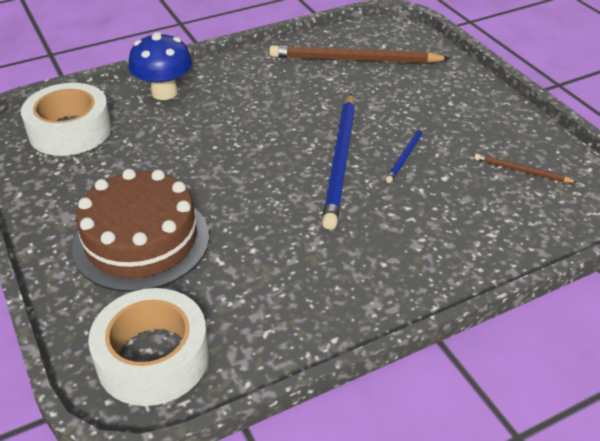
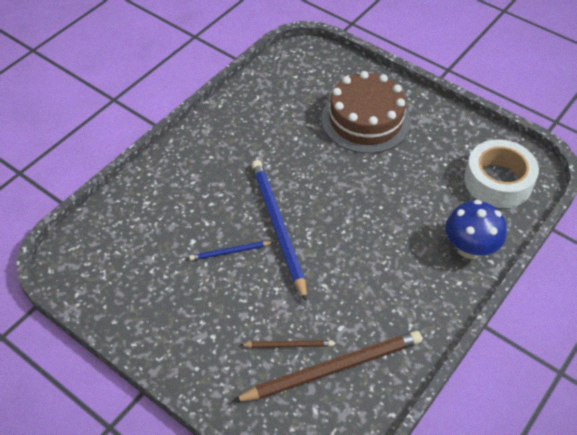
camera: 155 degrees right, 10 degrees up
(153, 357) = (305, 68): white tape -> none
(405, 156) = (230, 252): blue pencil -> blue pencil turned 105 degrees counterclockwise
(522, 171) = (132, 270): brown pencil -> brown pencil (288, 345)

